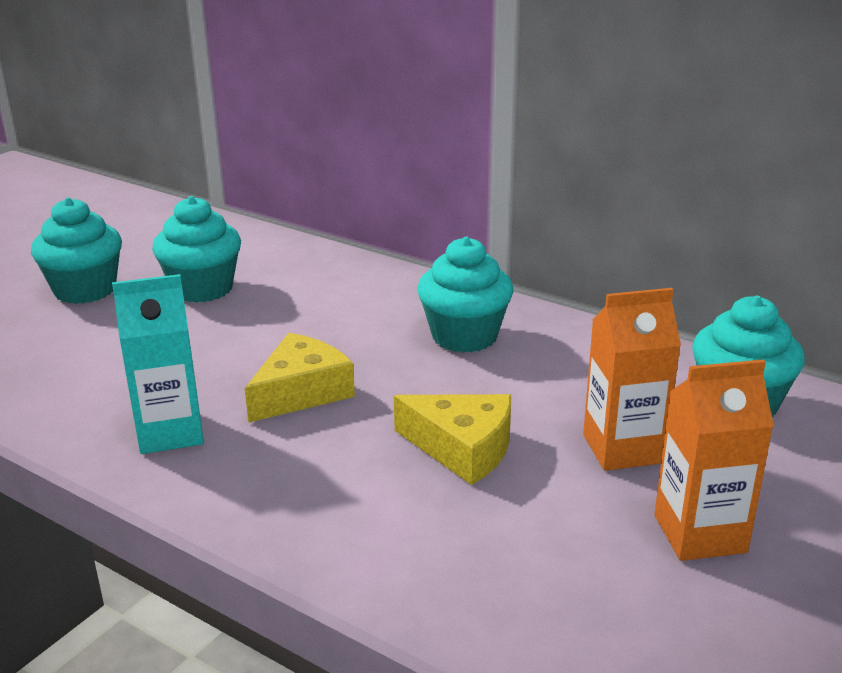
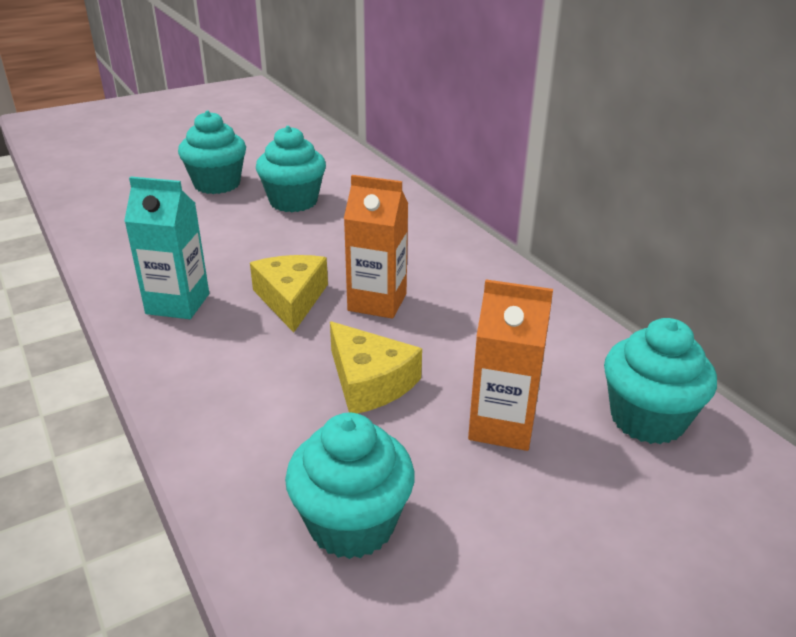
camera: 25 degrees right, 5 degrees up
(301, 392) = (291, 299): yellow cheese -> yellow cheese turned 75 degrees counterclockwise
(464, 336) = (453, 288): turquoise cupcake -> turquoise cupcake (352, 524)
(699, 534) = (503, 527): orange carton -> orange carton (377, 302)

